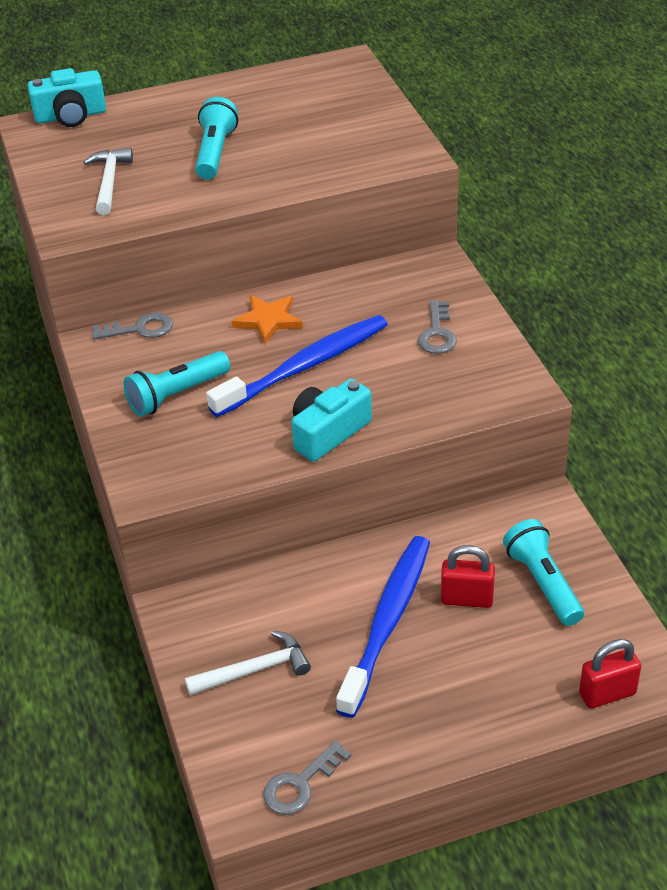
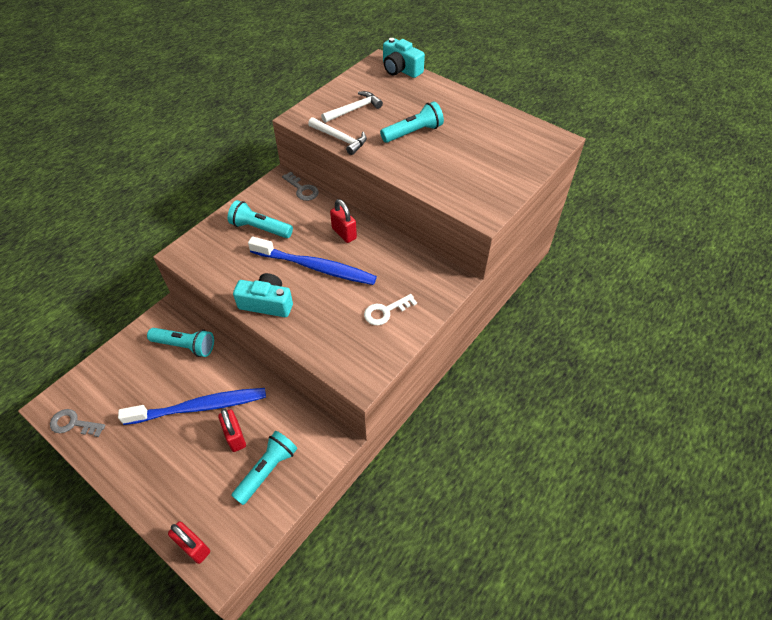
camera: 55 degrees right, 10 degrees up
(254, 670) = (141, 366): white hammer -> white hammer (340, 139)
(260, 606) = (185, 346): none -> turquoise flashlight
(268, 320) = (344, 233): orange star -> red padlock
(437, 333) = (385, 311): grey key -> white key

